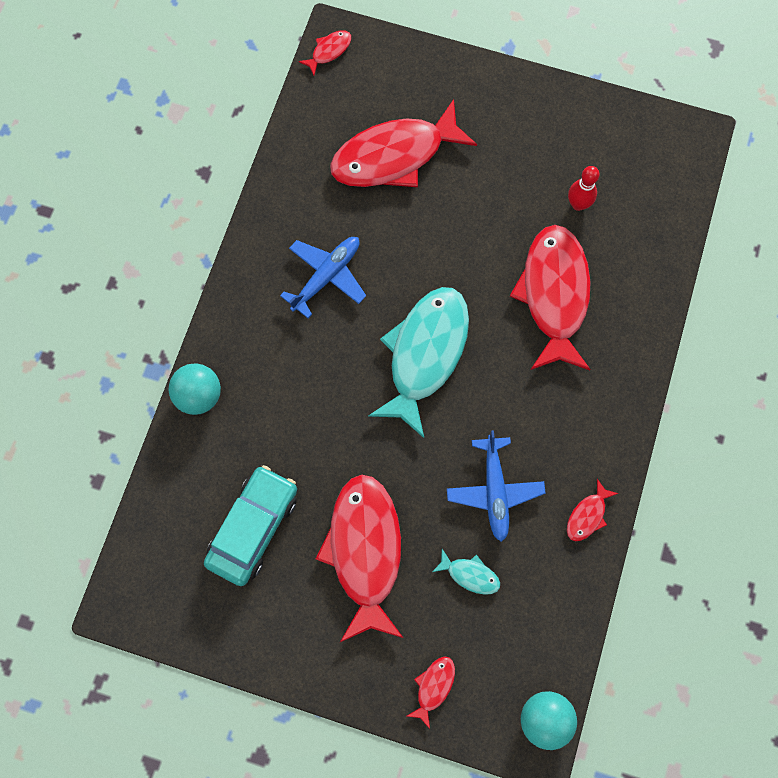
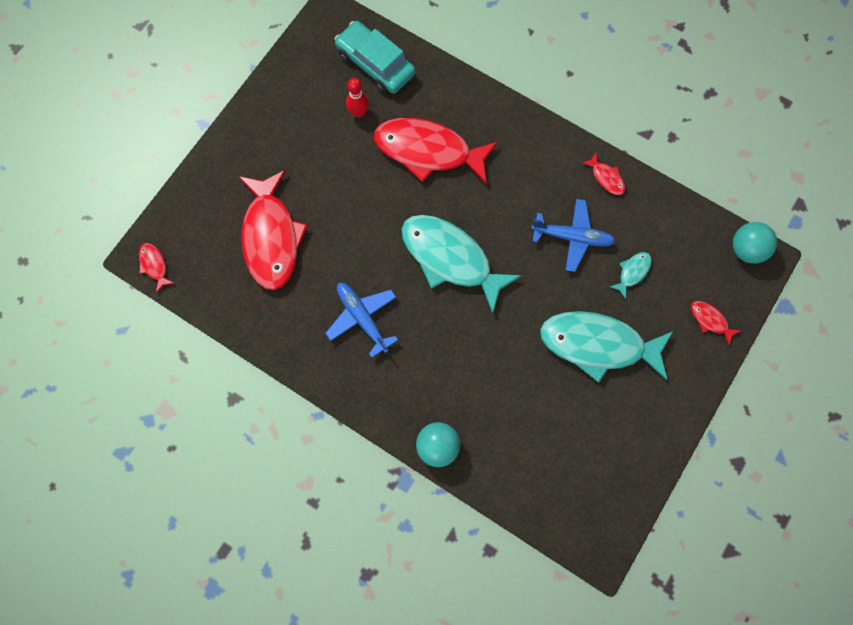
camera: 75 degrees left, 0 degrees up
(253, 527) = (560, 427): turquoise car -> turquoise car (375, 64)
(365, 551) = (598, 345): red fish -> turquoise fish

